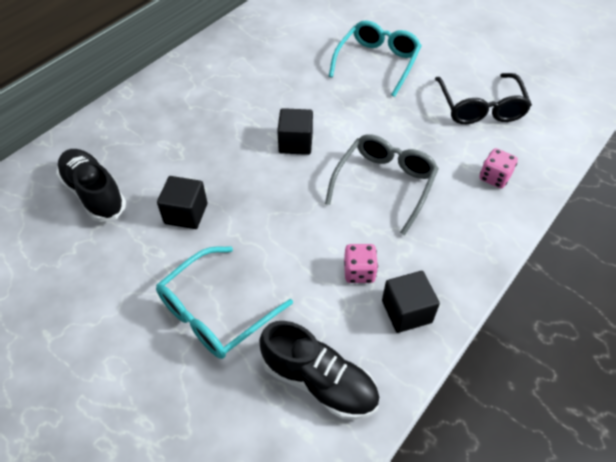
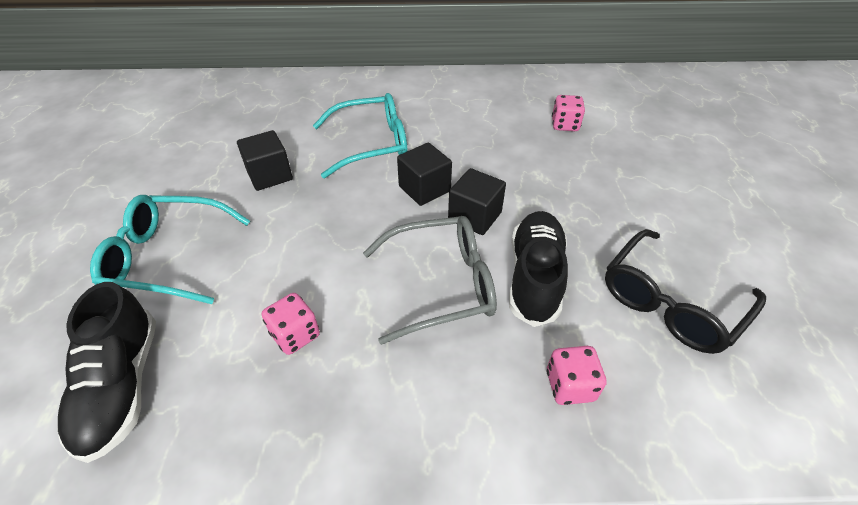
camera: 50 degrees right, 5 degrees down
(94, 194) = (248, 120): black shoe -> black shoe (534, 277)
(310, 45) = (565, 125): none -> pink dice
(377, 62) = (611, 178): turquoise glasses -> turquoise glasses (372, 144)
(406, 311) = (269, 413): black cube -> black cube (474, 216)

